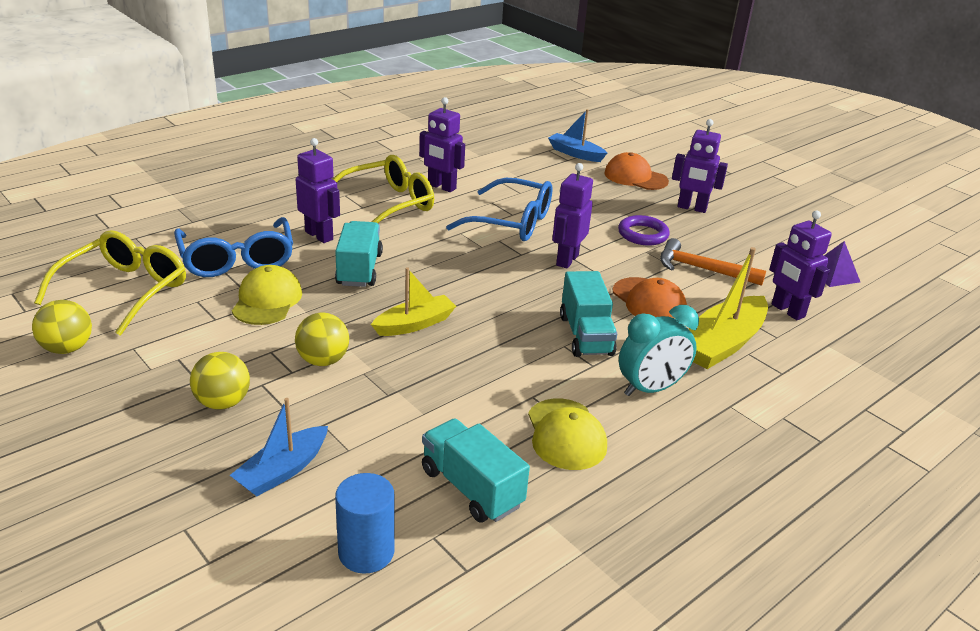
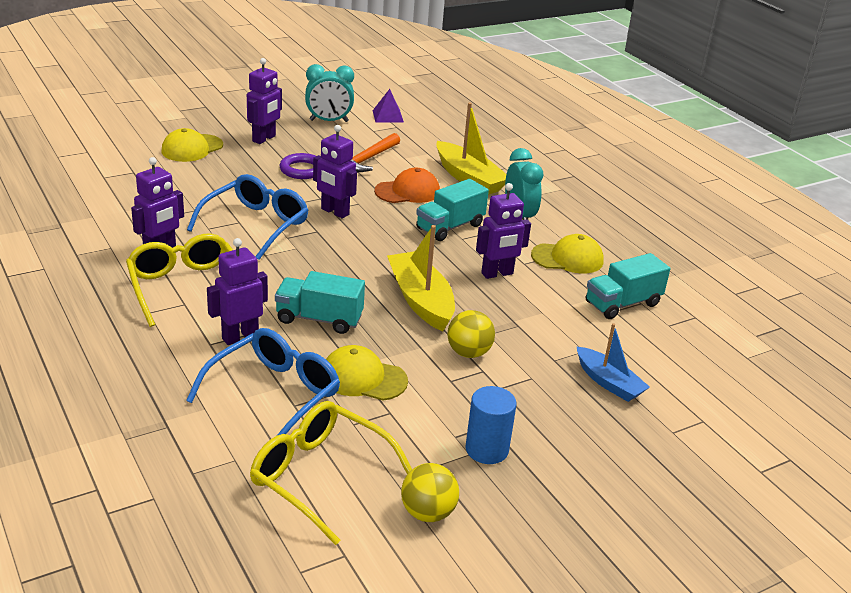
camera: 80 degrees left, 0 degrees up
(223, 402) = (524, 410): yellow ball -> none
(237, 259) = (274, 394): blue glasses -> blue glasses turned 45 degrees counterclockwise
(366, 552) = (685, 353): blue cylinder -> blue cylinder (486, 449)
(415, 324) = (420, 300): yellow boat -> yellow boat, size x1.53
(575, 154) = (122, 165): blue boat -> none
(585, 335) = (450, 227): turquoise truck -> turquoise truck turned 135 degrees clockwise
(635, 177) = (192, 148): orange cap -> yellow cap
(775, 239) = (329, 121): none -> turquoise clock
(787, 311) = (431, 145): purple robot -> purple robot (497, 274)

